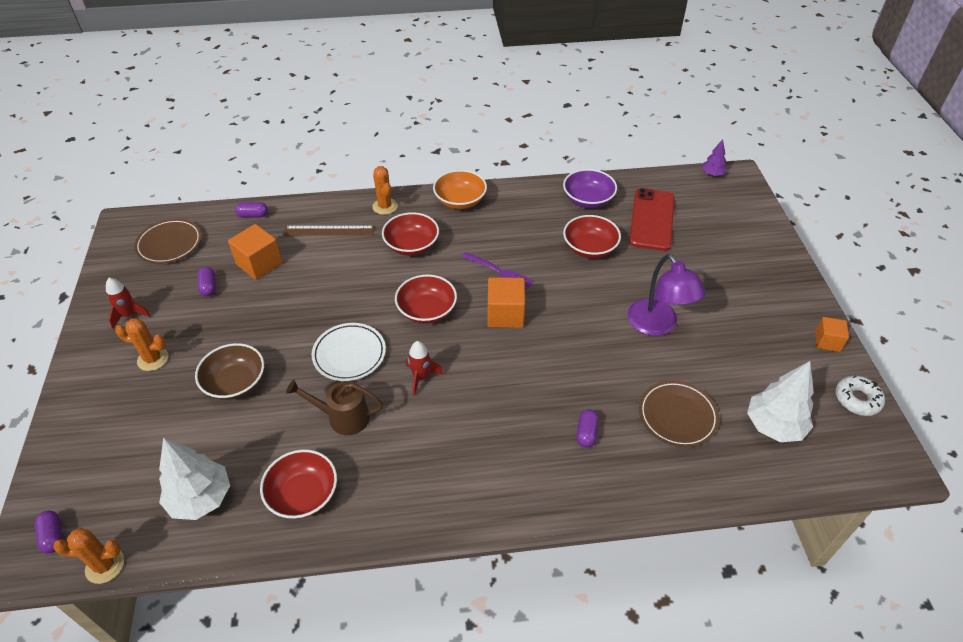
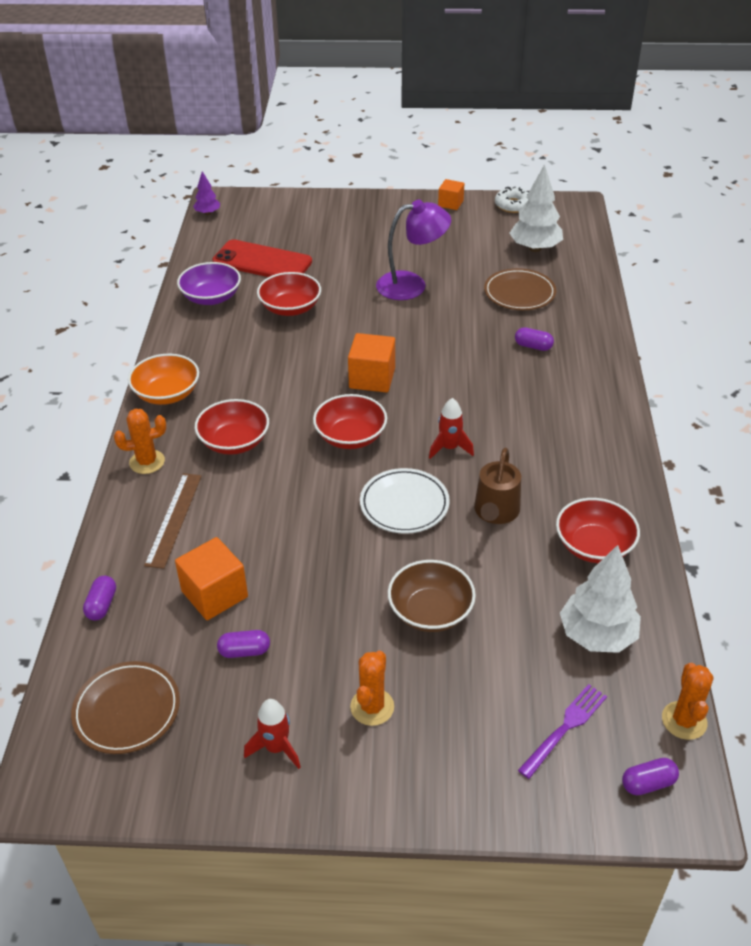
camera: 80 degrees left, 5 degrees down
(499, 271) = (304, 375): purple fork -> purple fork (565, 728)

